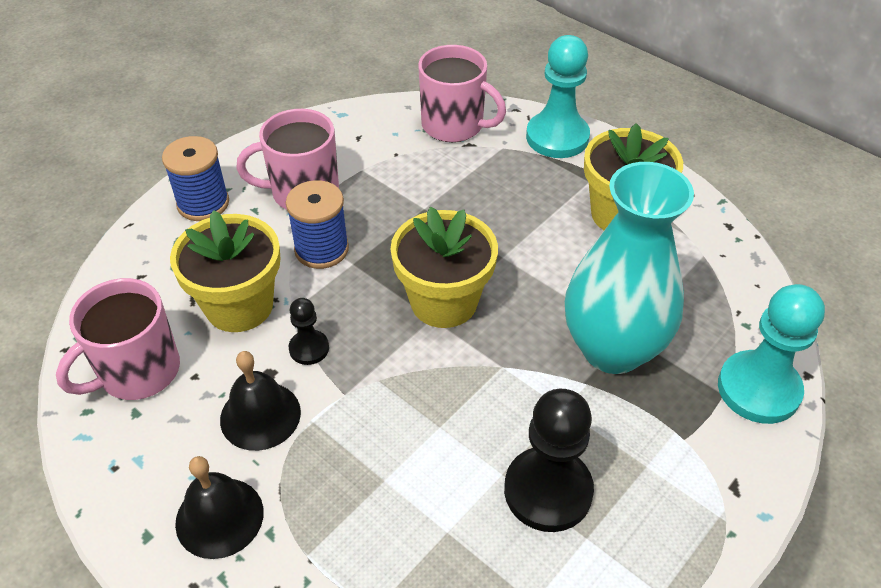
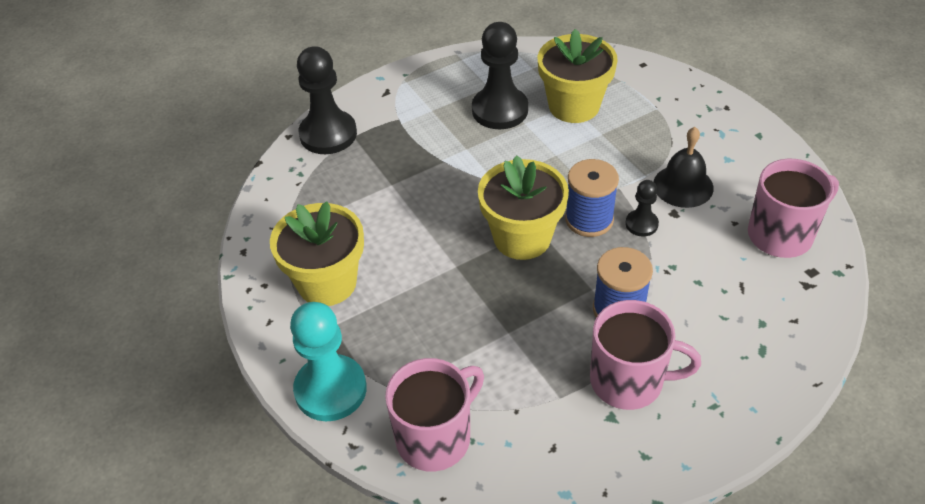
camera: 160 degrees left, 0 degrees up
(203, 203) = (738, 392): blue spool -> blue spool (589, 219)
(219, 517) = (712, 135): black bell -> none
(239, 306) = (698, 271): yellow flower pot -> yellow flower pot (574, 106)
(454, 125) = (435, 437): pink mug -> pink mug turned 90 degrees clockwise
(612, 349) = (409, 177): turquoise vase -> none
(758, 389) = (328, 134): turquoise pawn -> black pawn

